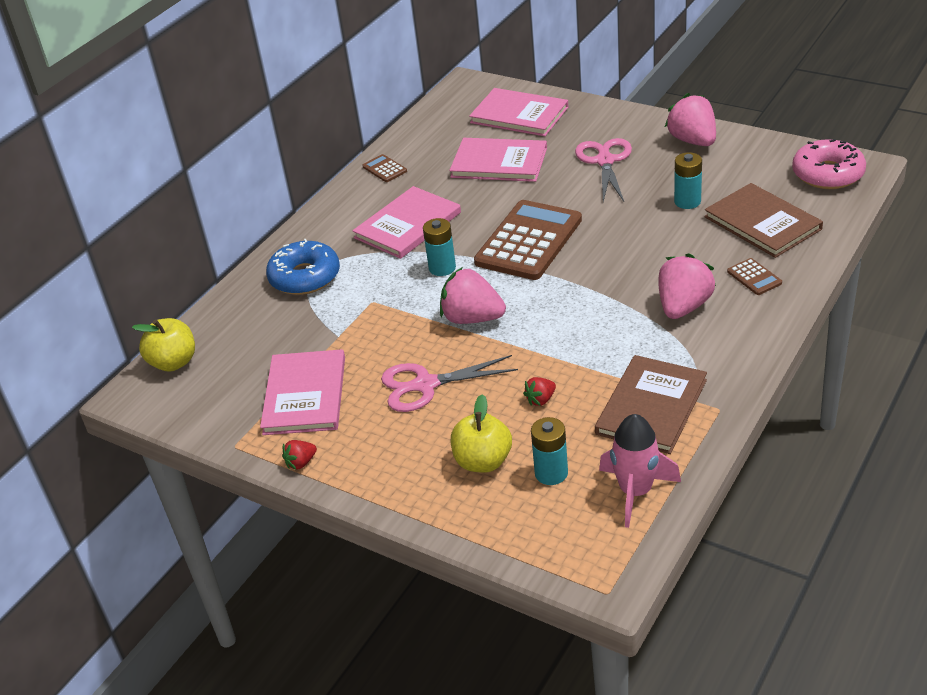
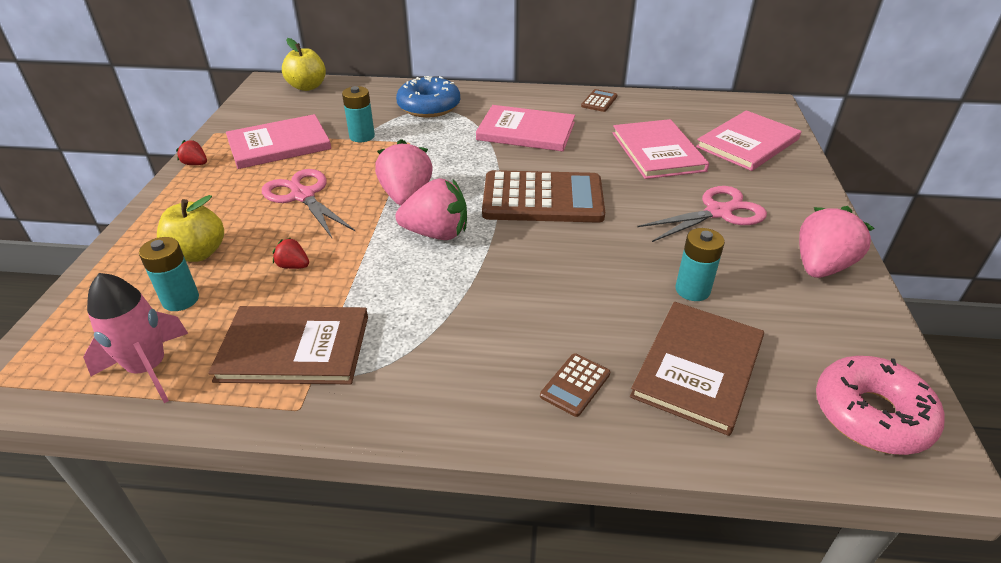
camera: 60 degrees right, 0 degrees up
(442, 268) = (474, 163): turquoise battery -> turquoise battery (362, 136)
(519, 115) = (747, 143): pink book -> pink book turned 45 degrees clockwise
(683, 307) = (485, 333): pink strawberry -> pink strawberry (436, 233)

